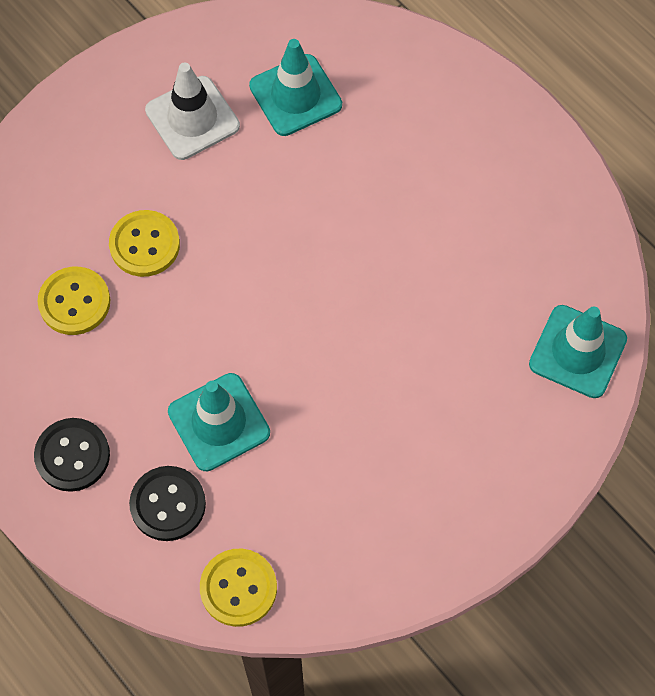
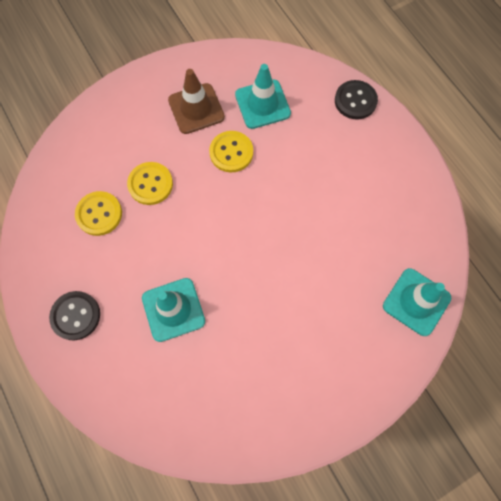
camera: 10 degrees right, 5 degrees up
(168, 504) = (129, 360): black button -> black button (355, 101)
(192, 118) = (196, 109): white traffic cone -> brown traffic cone
(238, 588) = (163, 428): yellow button -> yellow button (231, 152)

